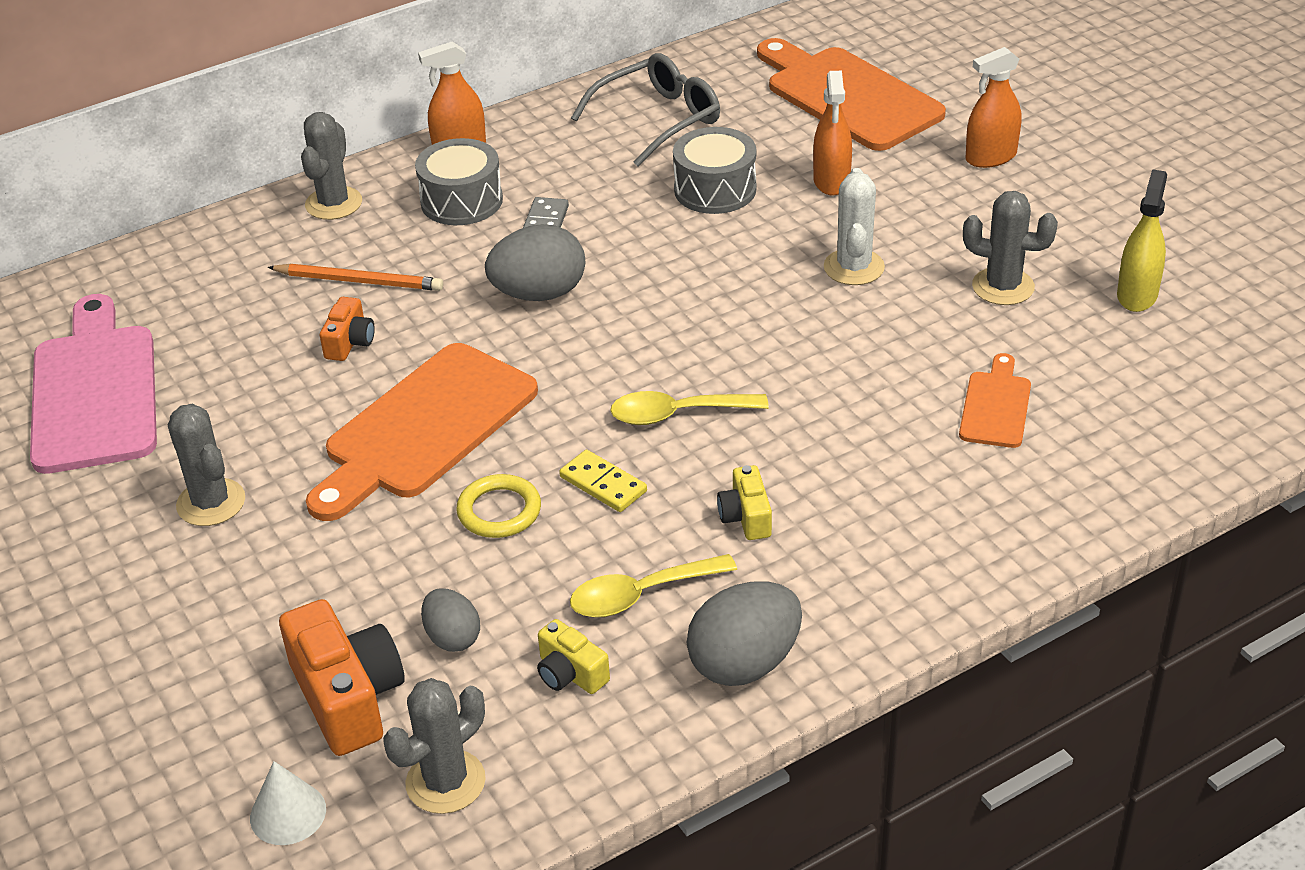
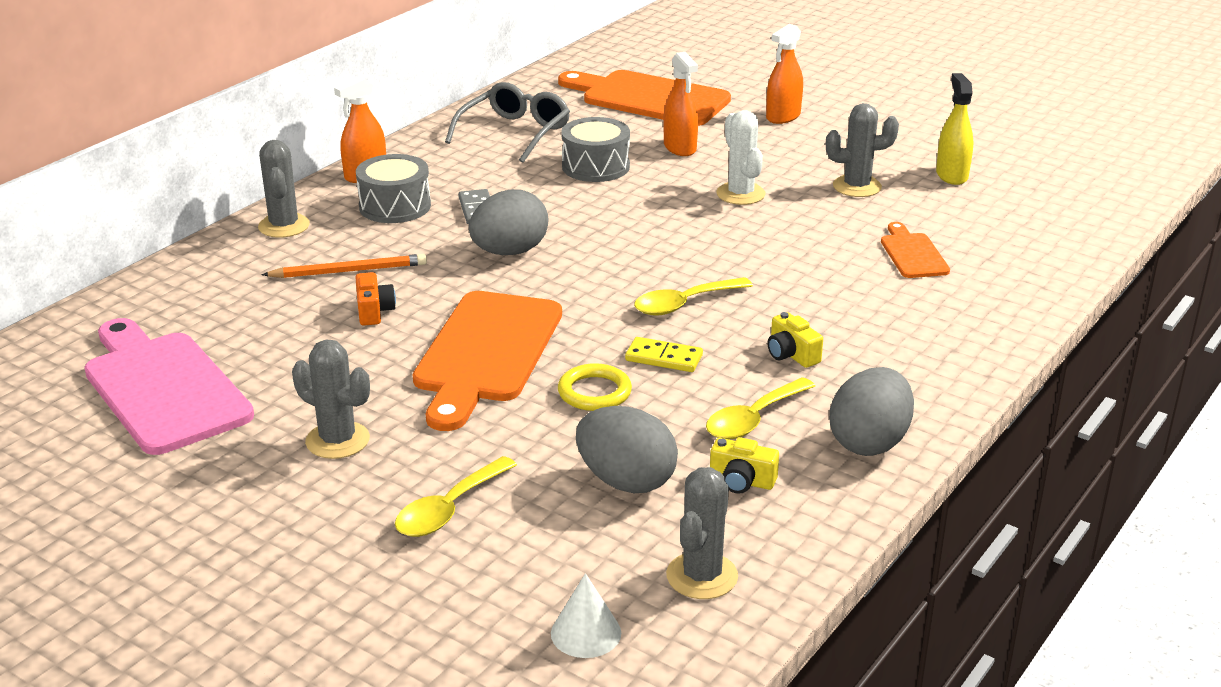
camera: 25 degrees left, 10 degrees down
(260, 620) = (449, 509): none -> yellow spoon
(348, 697) = (571, 541): orange camera -> none
(452, 637) = (626, 481): grey egg -> grey egg, size x1.70

